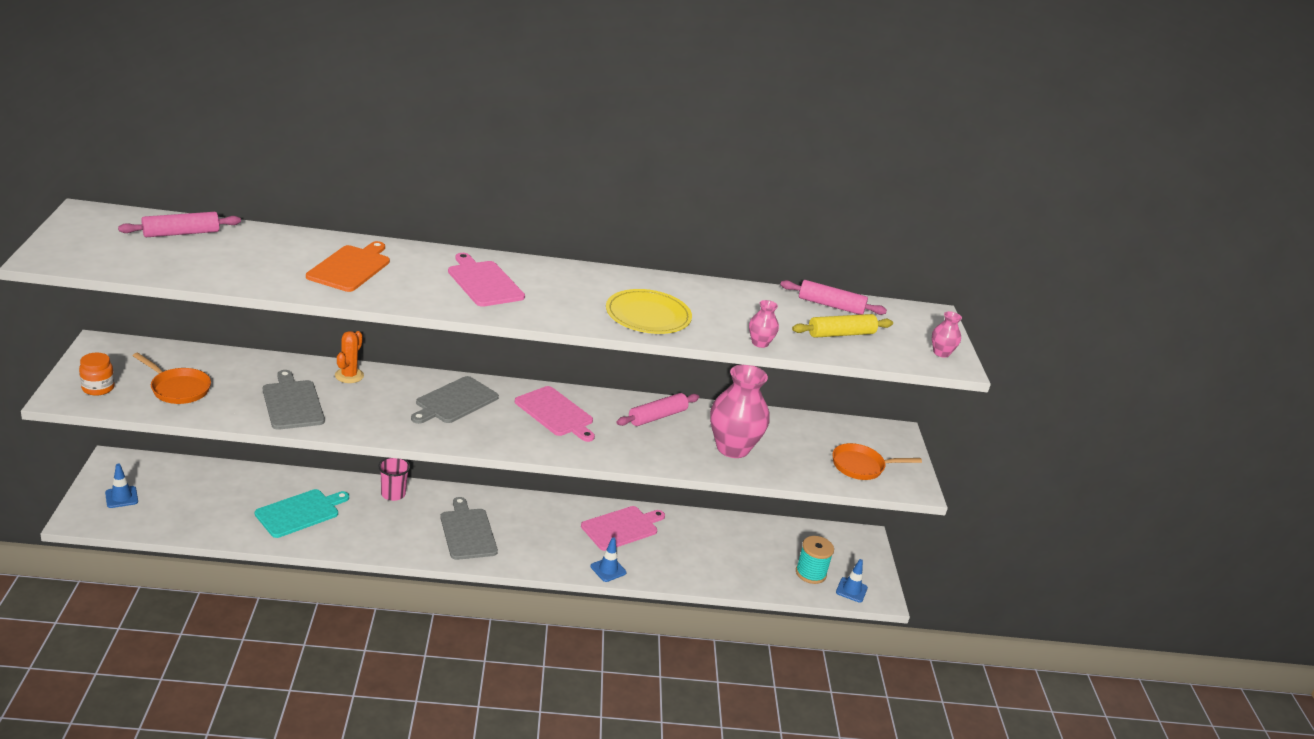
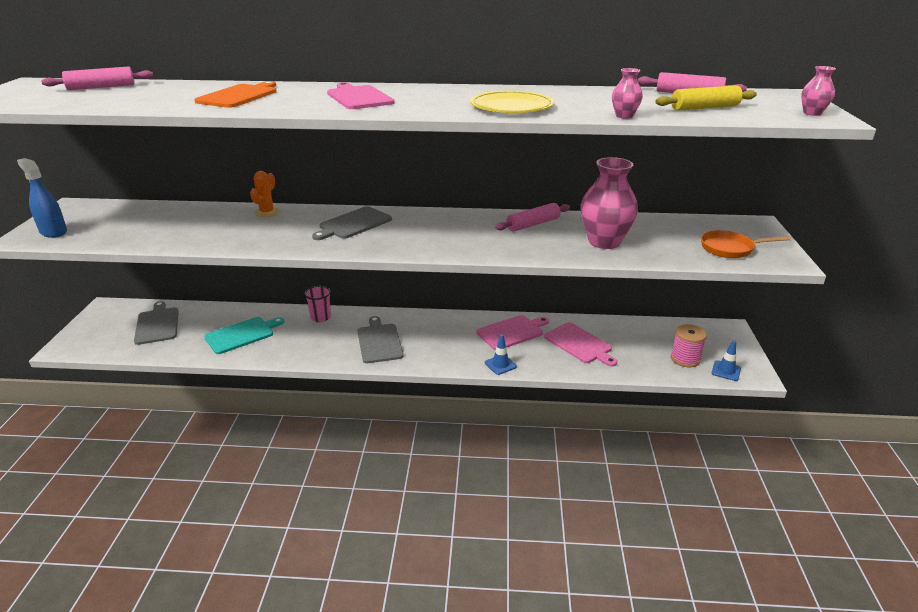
camera: 10 degrees right, 0 degrees up
(98, 388) = (53, 232): orange jar -> blue spray bottle
(121, 497) = (102, 331): blue traffic cone -> none
(178, 389) = (119, 228): orange pan -> none
(292, 403) = (212, 232): grey cutting board -> grey cutting board (157, 324)
(555, 413) = (441, 227): pink cutting board -> pink cutting board (579, 344)
(810, 573) = (685, 359): turquoise spool -> pink spool

